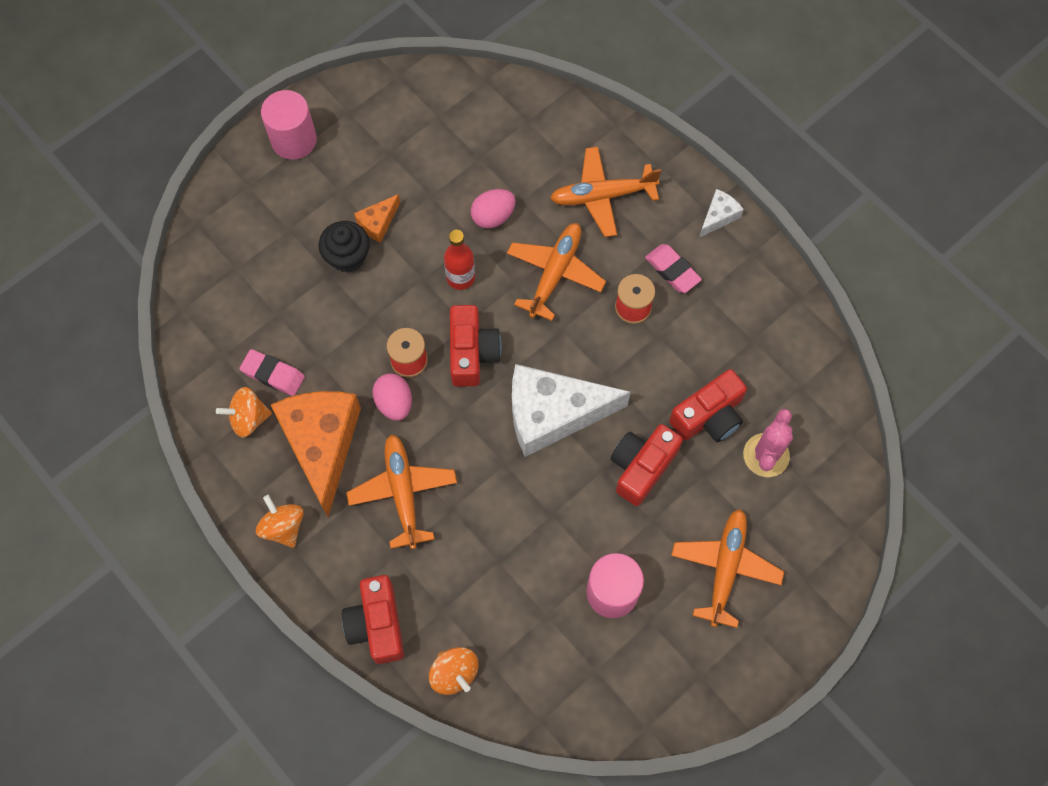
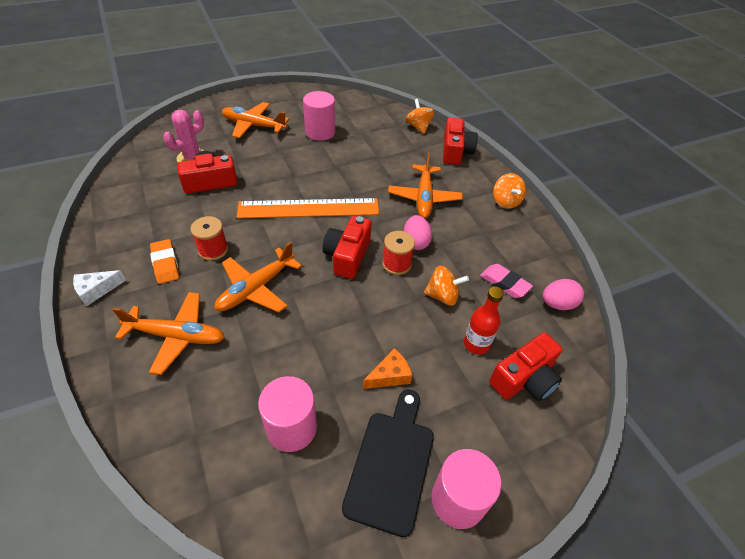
camera: 165 degrees left, 20 degrees down
(248, 418) = (526, 262): orange spinning top -> orange spinning top (442, 296)
(322, 444) = (473, 234): orange cheese -> none
(347, 256) = (426, 353): black cupcake -> none
(355, 148) = (391, 464): none -> black cutting board
(450, 150) = (291, 427): none -> pink cylinder
(460, 277) = (333, 307): red bottle -> red bottle (476, 344)
(493, 216) = (282, 348): pink egg -> pink egg (557, 304)
(553, 414) = (308, 208): white cheese -> orange ruler
(641, 467) = (269, 171): red camera -> red camera (524, 379)
(672, 270) = (165, 264): pink eraser -> orange eraser
(725, 568) = (253, 125): orange plane -> orange plane turned 75 degrees clockwise

